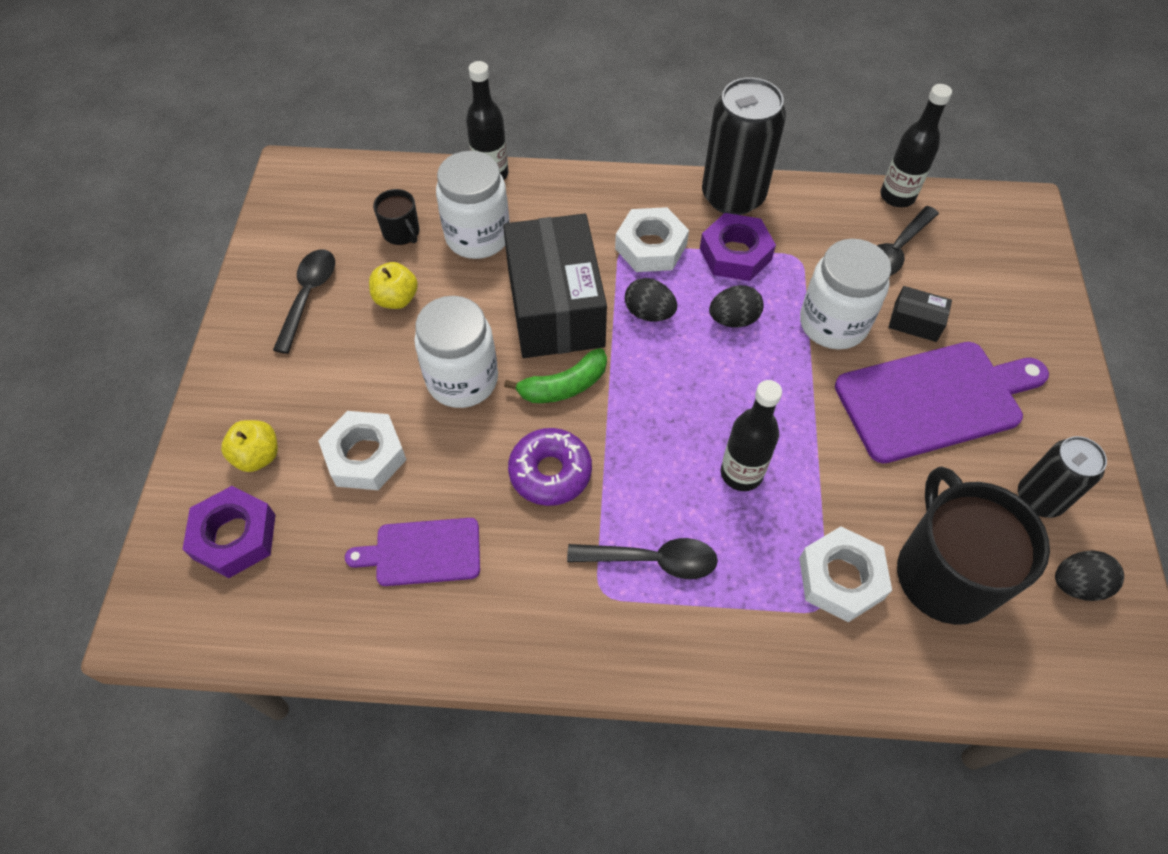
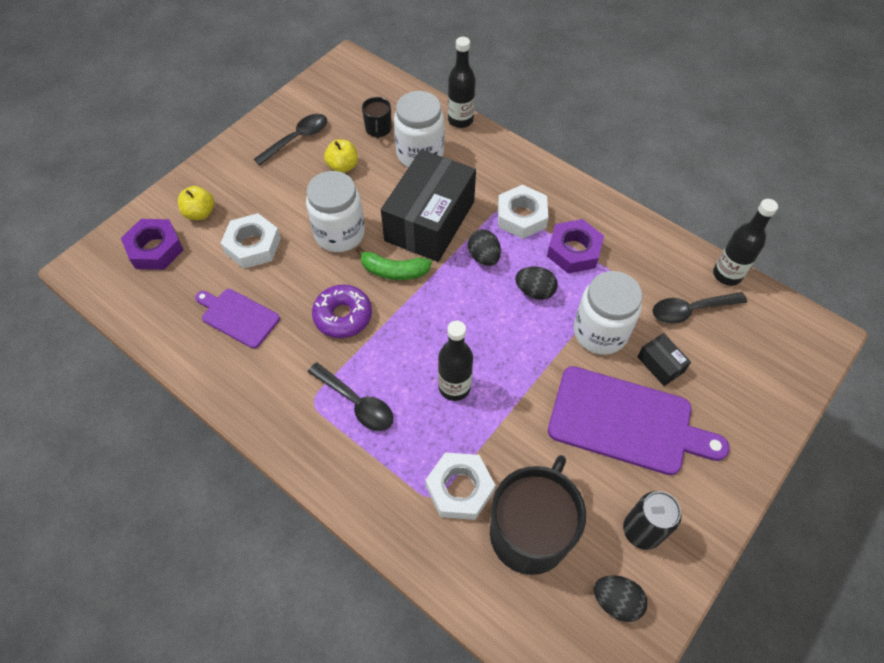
camera: 35 degrees right, 0 degrees up
(733, 196) = (606, 213): black can -> none

